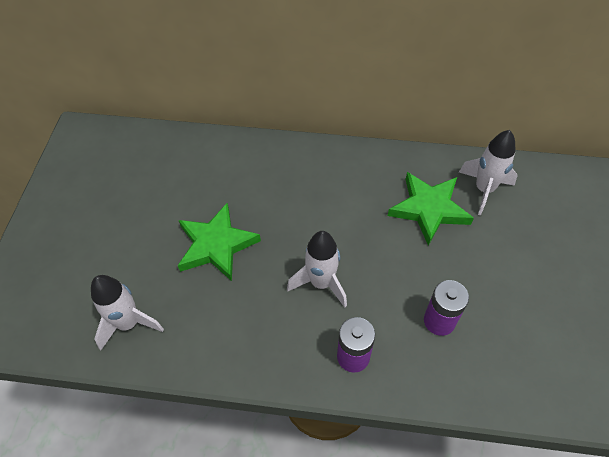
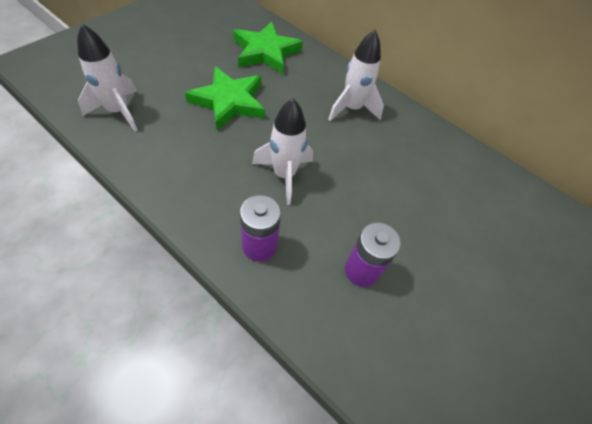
camera: 25 degrees right, 0 degrees up
(429, 209) = (427, 179): green star -> green star (265, 52)
(484, 190) = (493, 195): white rocket -> white rocket (352, 109)

